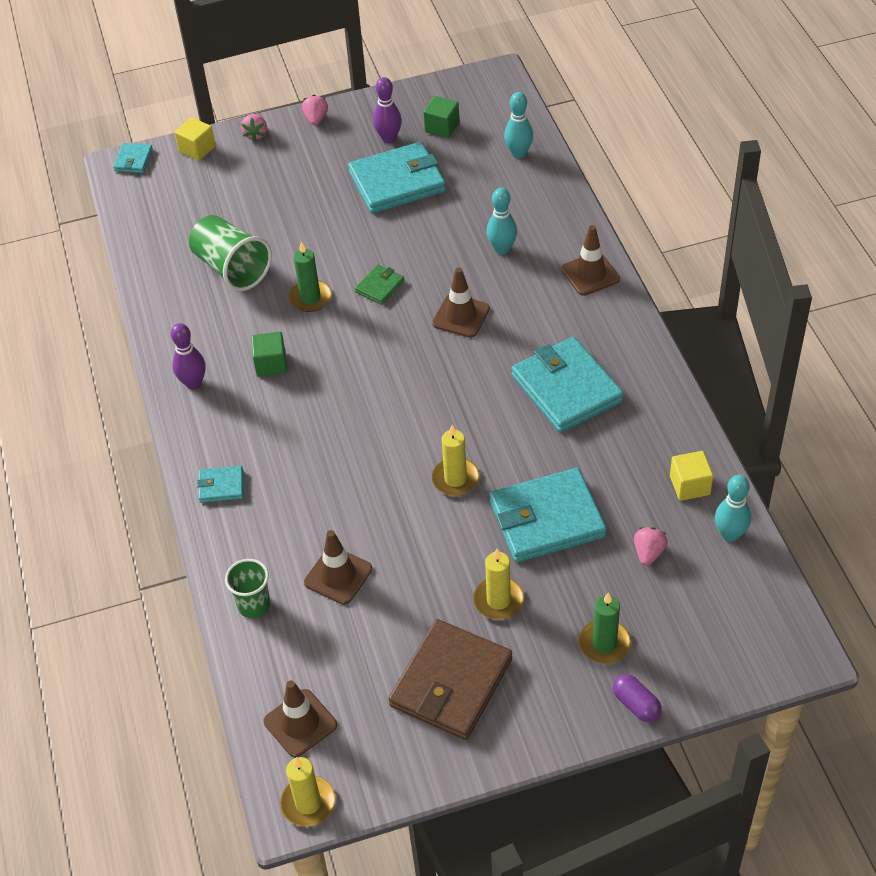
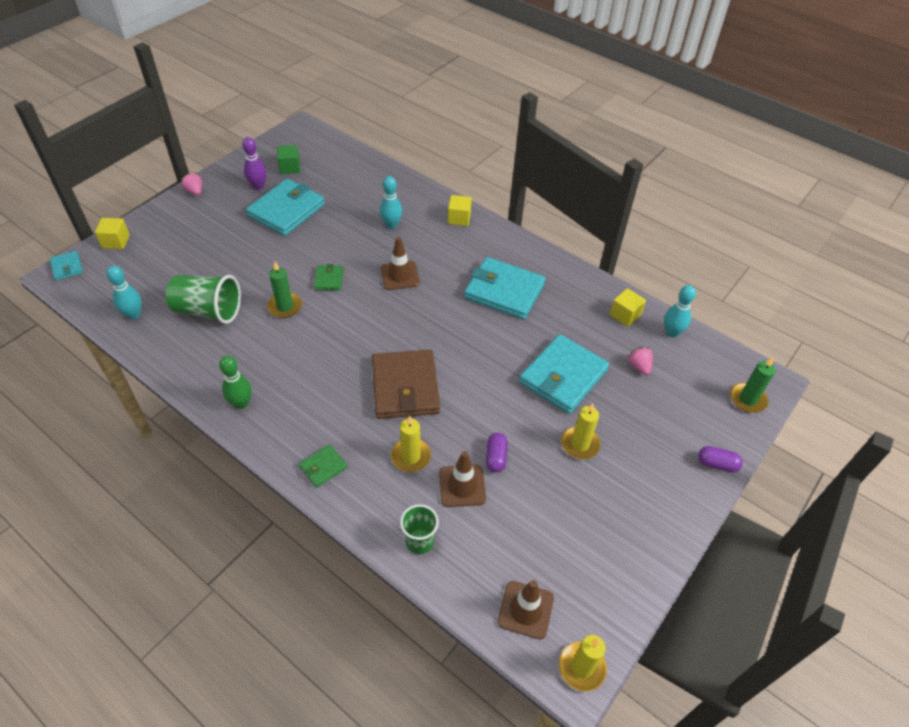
camera: 40 degrees left, 0 degrees up
(193, 383) = (241, 403): purple bowling pin -> green bowling pin
(221, 486) = (323, 467): turquoise wallet -> green wallet
(256, 134) = (156, 216): pink strawberry -> none
(271, 364) = (291, 363): green cube -> none
(396, 566) = (495, 457): none -> purple capsule
(451, 682) = (599, 517): brown wallet -> brown wallet (405, 387)
(455, 479) = (484, 379): yellow candle -> yellow candle (411, 456)
(518, 153) = (354, 166): turquoise bowling pin -> turquoise bowling pin (134, 315)
(590, 274) = (459, 218): brown traffic cone -> yellow cube
(604, 643) = (665, 436): green candle -> green candle (747, 399)

